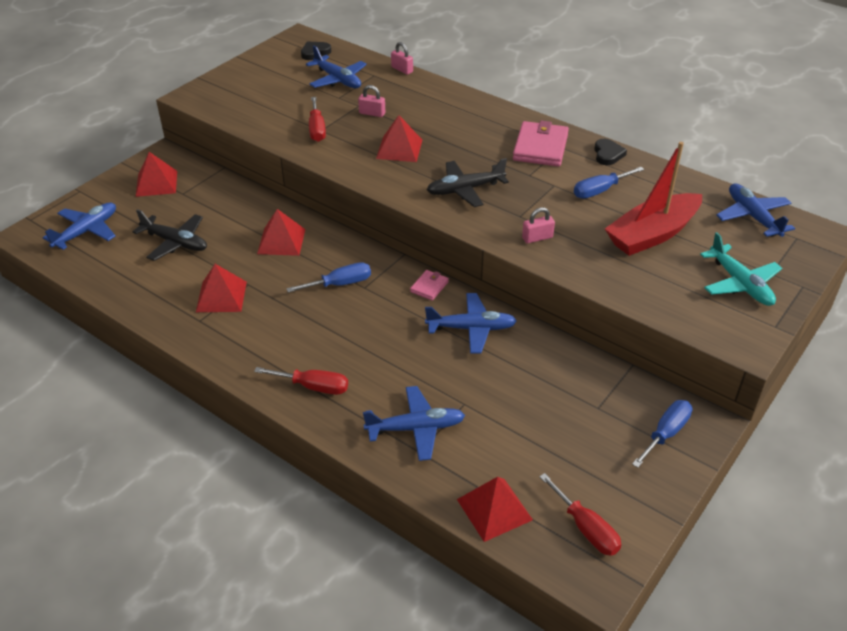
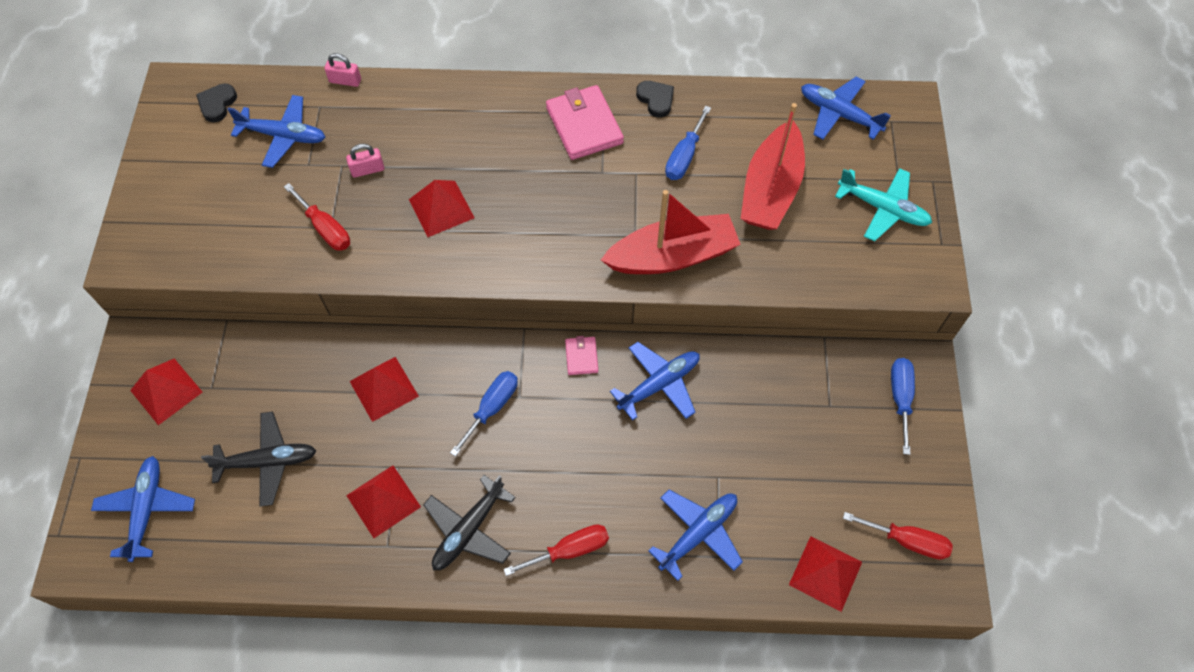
camera: 35 degrees left, 20 degrees up
(465, 190) = (555, 230): black plane -> black plane (468, 530)
(537, 238) = (672, 256): pink padlock -> red boat

